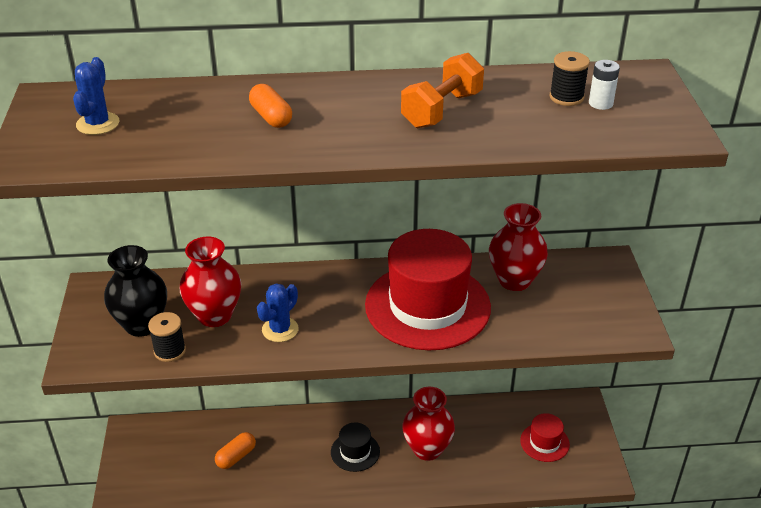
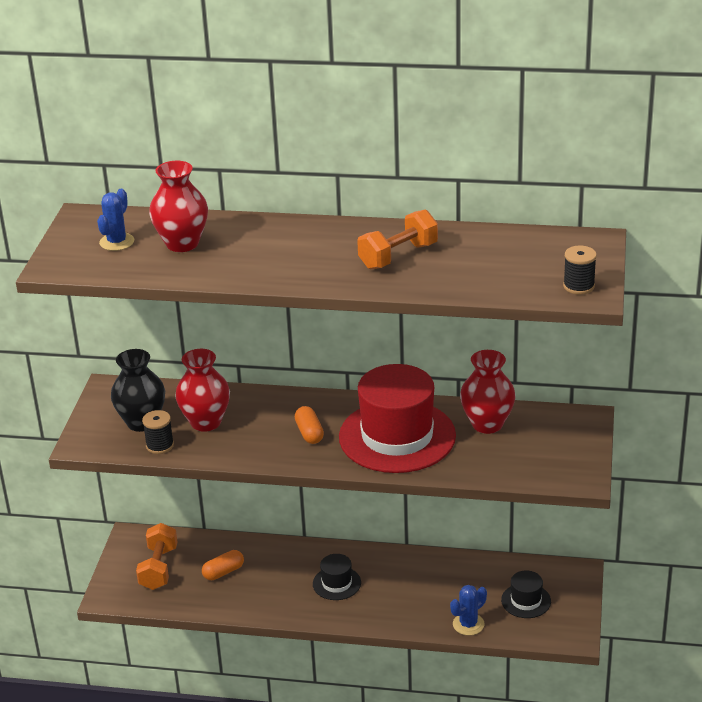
camera: 15 degrees right, 5 degrees down
(167, 462) = (158, 568): none -> orange dumbbell
(271, 117) = (255, 249): orange capsule -> orange capsule (309, 433)
(280, 329) = (259, 440): blue cactus -> blue cactus (468, 624)
(427, 449) = (407, 590): red vase -> red vase (182, 243)
(544, 442) = (526, 601): red hat -> black hat
(566, 97) = (511, 255): black spool -> black spool (578, 286)
(600, 103) = (538, 263): white battery -> none

